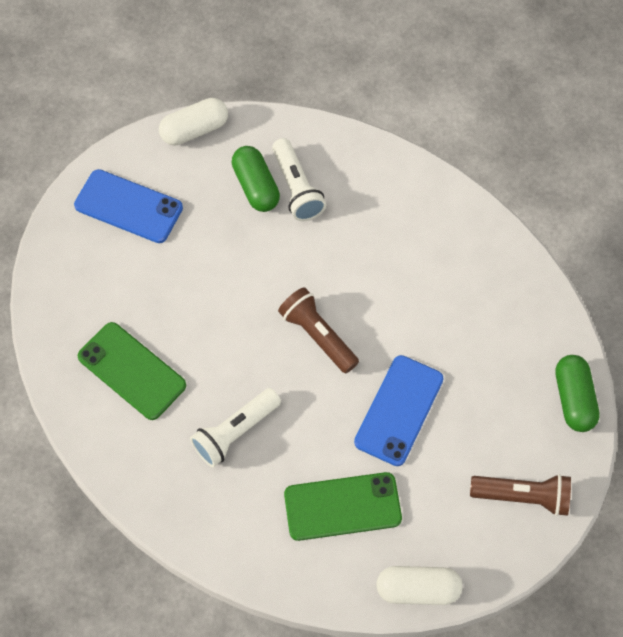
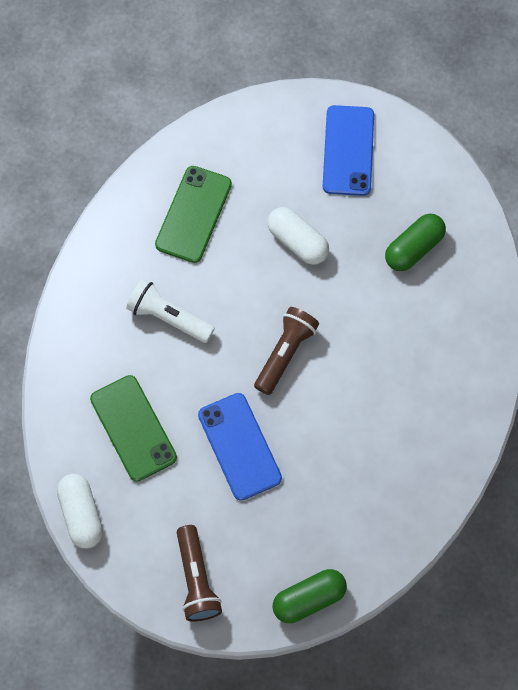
camera: 70 degrees right, 5 degrees up
(194, 130) = (450, 175): white capsule -> white capsule (297, 242)
(296, 188) = (426, 283): white flashlight -> none
(399, 410) = (239, 446): blue phone -> blue phone turned 60 degrees clockwise

